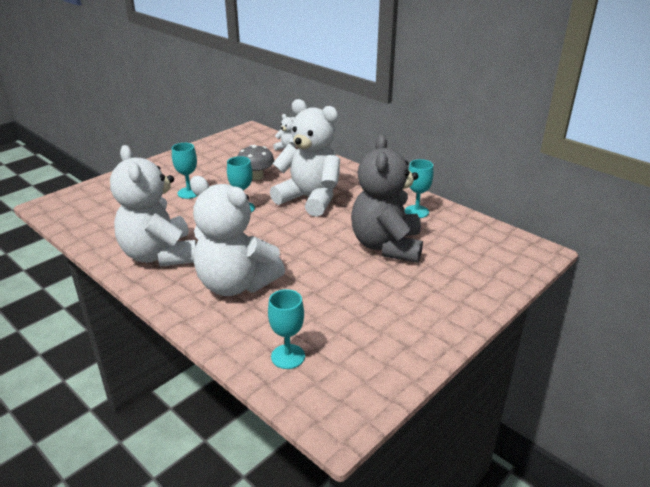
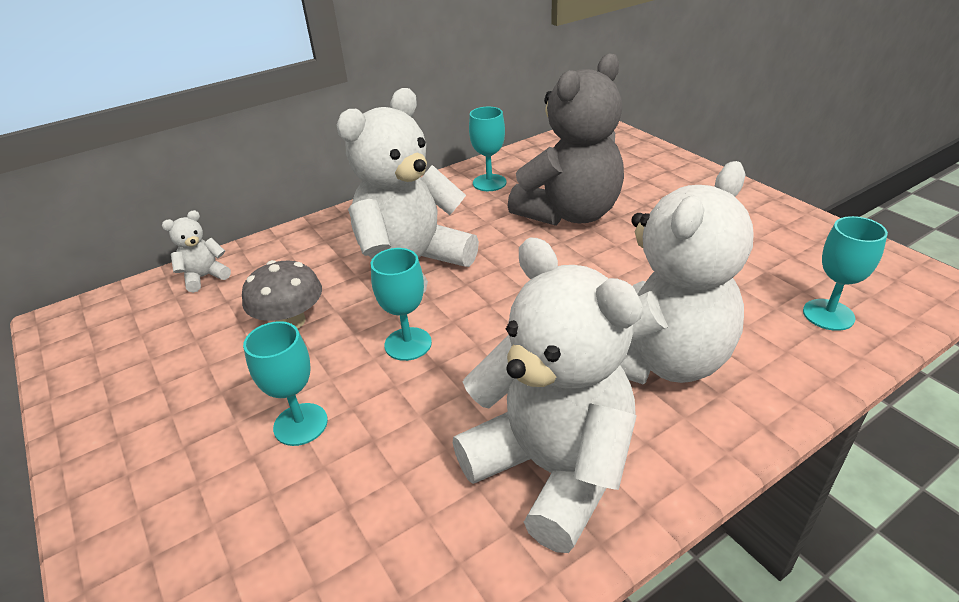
camera: 75 degrees left, 5 degrees up
(160, 255) = (551, 469): white teddy bear -> white teddy bear turned 120 degrees counterclockwise
(386, 246) = (569, 213): grey teddy bear -> grey teddy bear turned 60 degrees counterclockwise

